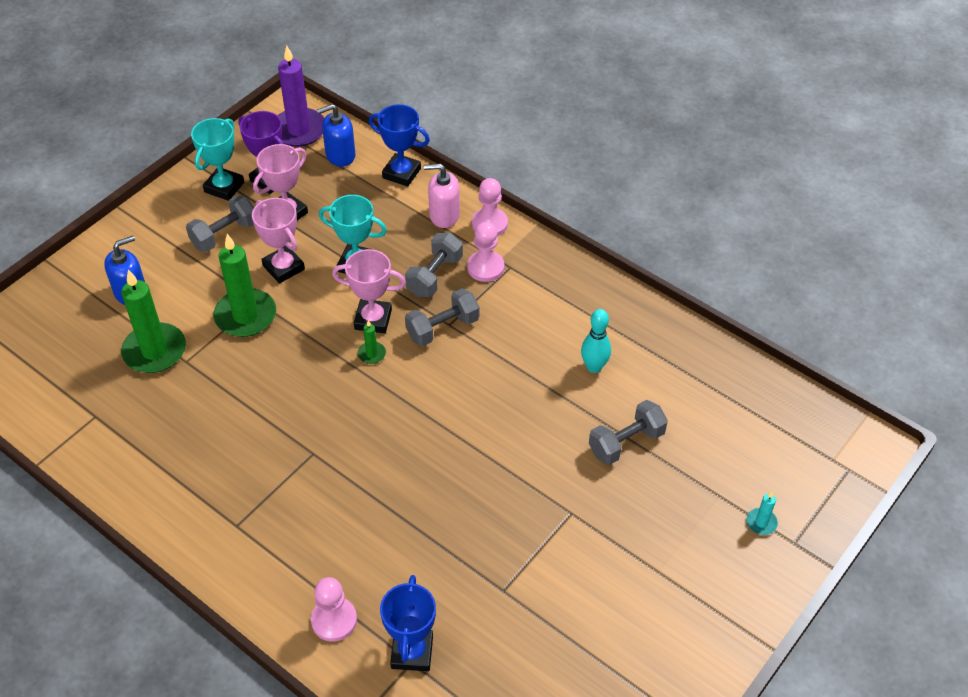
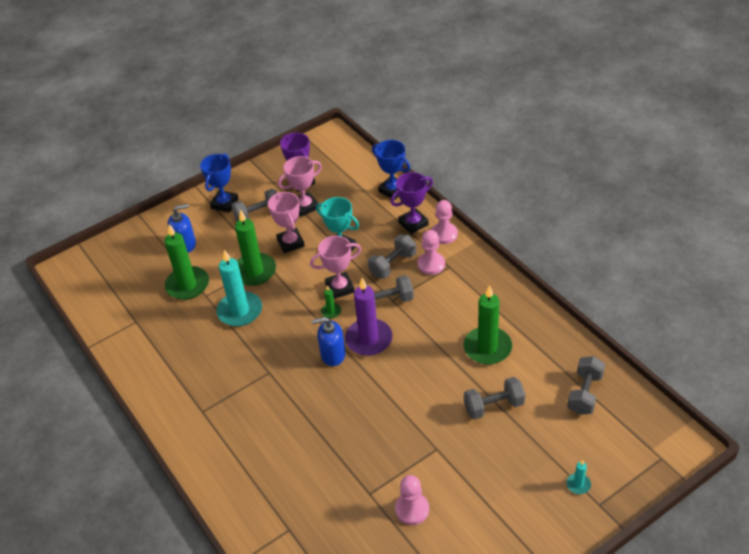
camera: 20 degrees right, 5 degrees down
(224, 187) = (269, 183): turquoise trophy -> none
(243, 375) = (240, 311): none -> turquoise candle
(299, 130) = (331, 151): purple candle -> purple candle (369, 339)
(334, 620) = (245, 489): pink pawn -> pink pawn (412, 509)
(340, 155) = (354, 172): blue soap dispenser -> blue soap dispenser (333, 355)
(373, 319) = (340, 288): pink trophy -> pink trophy turned 45 degrees counterclockwise
(412, 652) = (291, 523): blue trophy -> blue trophy (224, 204)
(444, 215) = (413, 223): pink soap dispenser -> purple trophy
(594, 367) = (487, 348): turquoise bowling pin -> green candle
(733, 404) = (585, 393): none -> grey dumbbell

